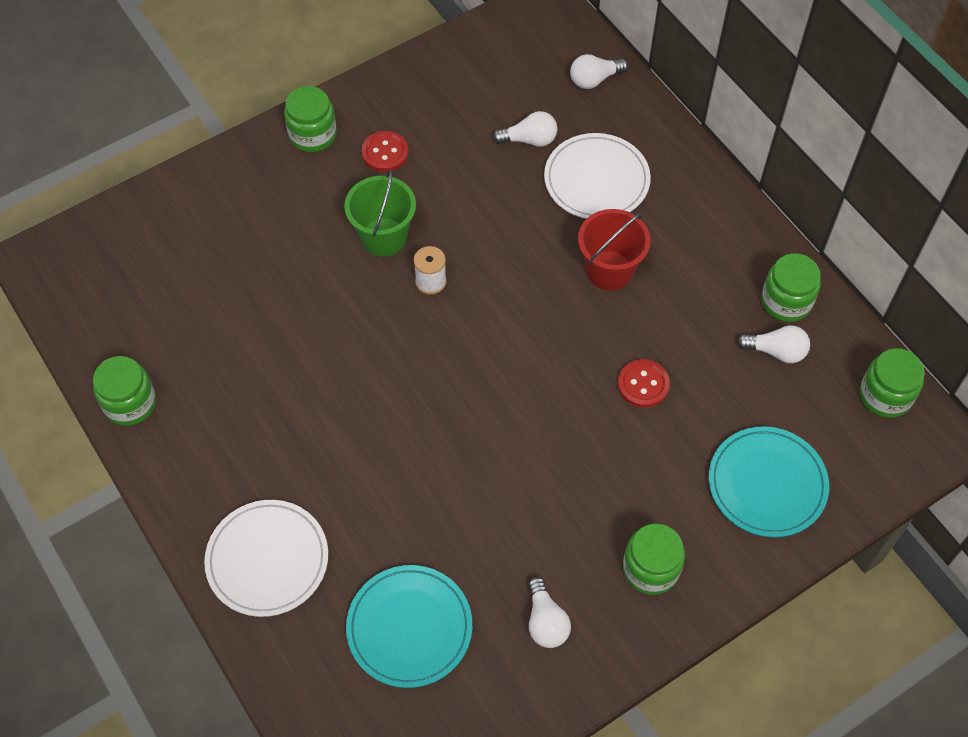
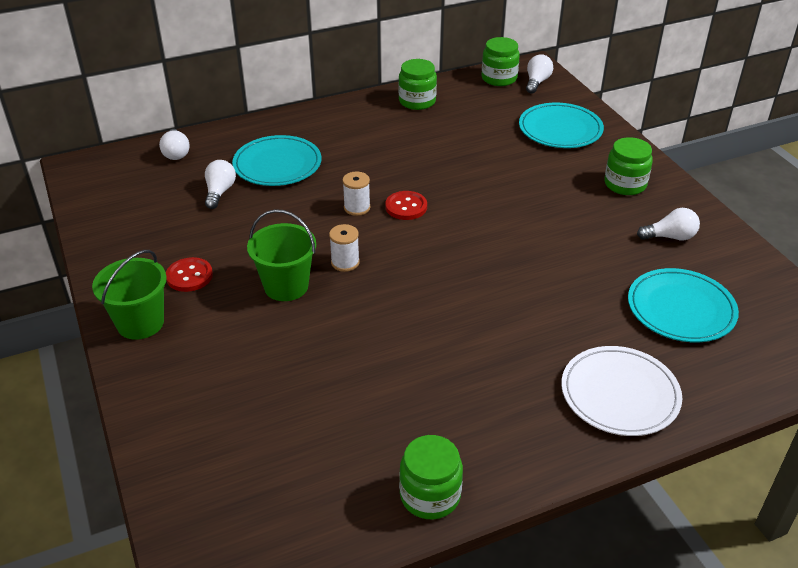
camera: 80 degrees left, 20 degrees down
(312, 134) = (140, 323): green jar -> green bucket
(530, 275) = (357, 208): none -> white spool
(596, 180) = (277, 164): white plate -> turquoise plate
(609, 270) = (366, 169): red bucket -> none
(643, 384) = (472, 168): red button -> red button (406, 207)
(776, 351) = (457, 111): white light bulb -> white light bulb (537, 82)

